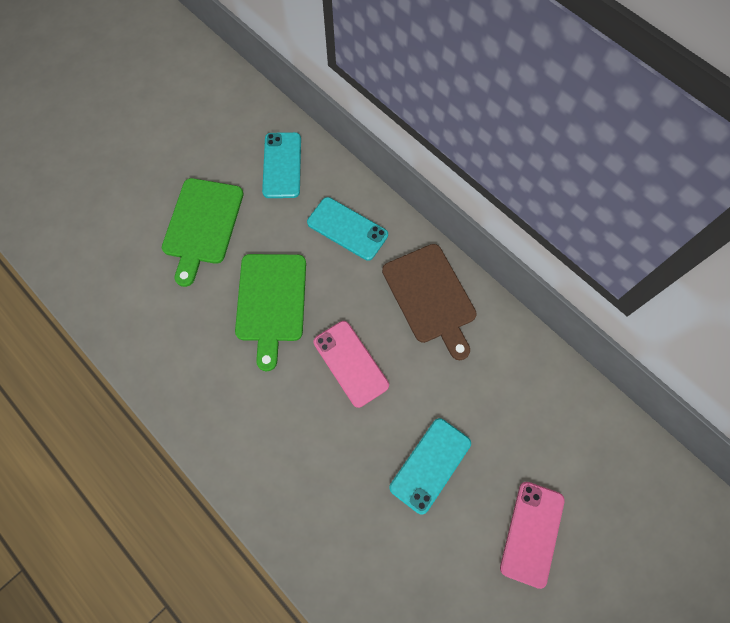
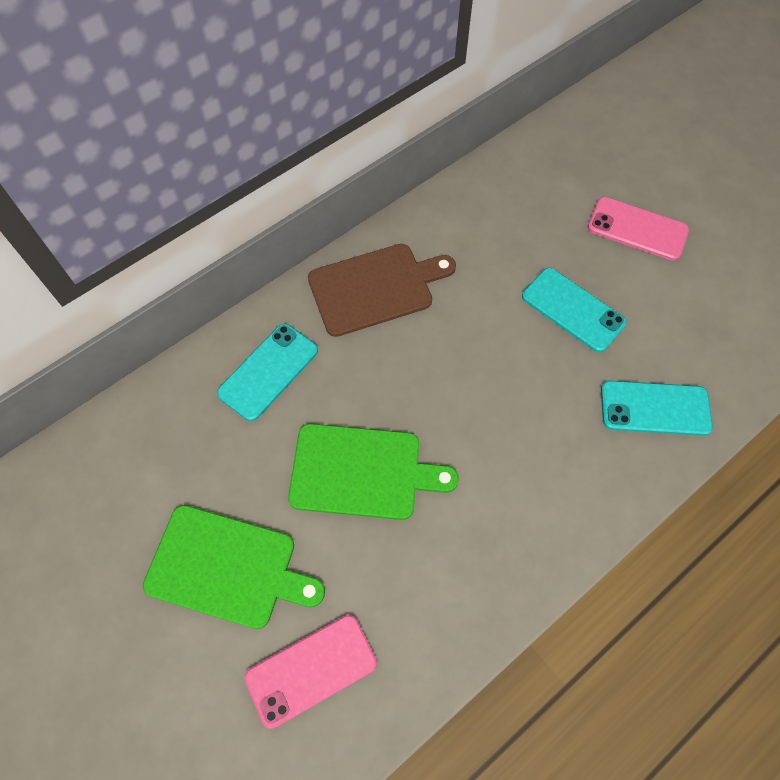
camera: 85 degrees left, 5 degrees down
(282, 165) = (150, 450): turquoise phone -> turquoise phone (655, 408)
(351, 363) = (453, 380): pink phone -> pink phone (311, 669)

